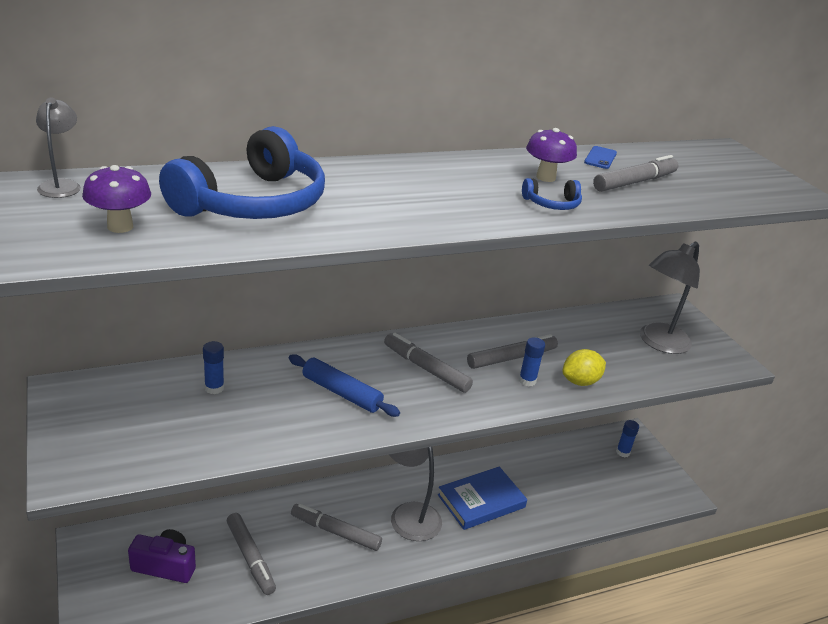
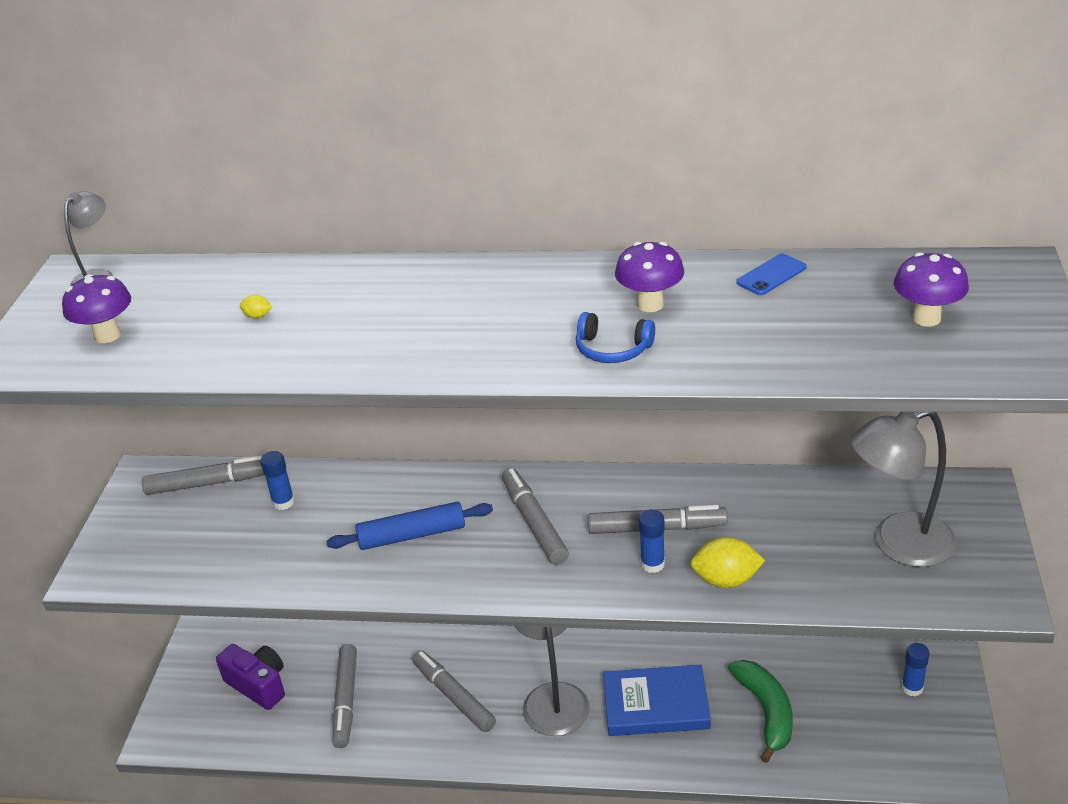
camera: 35 degrees right, 5 degrees up
(253, 203) = (258, 316): blue headphones -> yellow lemon
(341, 393) = (412, 535): blue rolling pin -> blue rolling pin turned 75 degrees counterclockwise
(551, 488) = (766, 712): none -> green banana
(635, 182) = (777, 323): grey marker -> grey marker (210, 483)
(712, 175) = (926, 318): none -> purple mushroom

